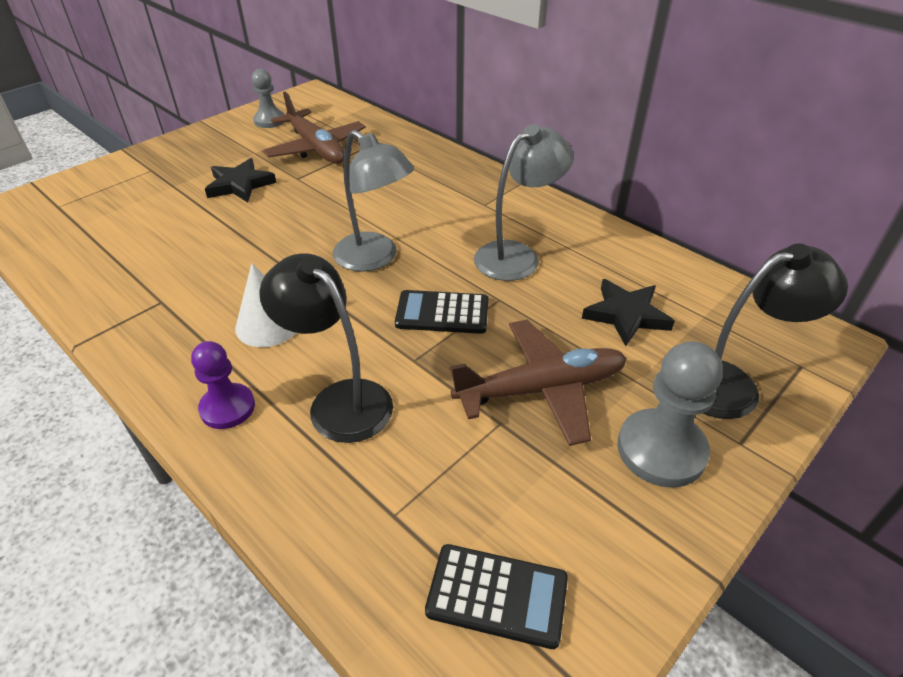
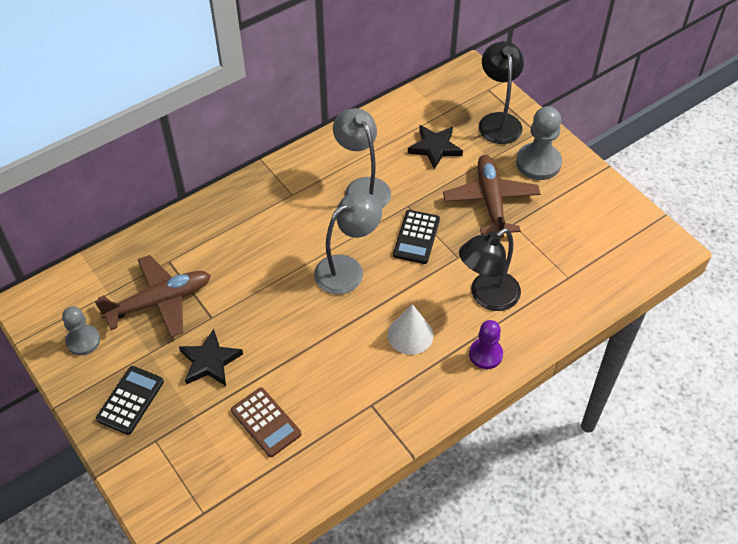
camera: 80 degrees left, 10 degrees up
(155, 228) = (266, 422): none -> brown calculator
(497, 595) = (612, 243): black calculator -> black calculator (130, 400)

